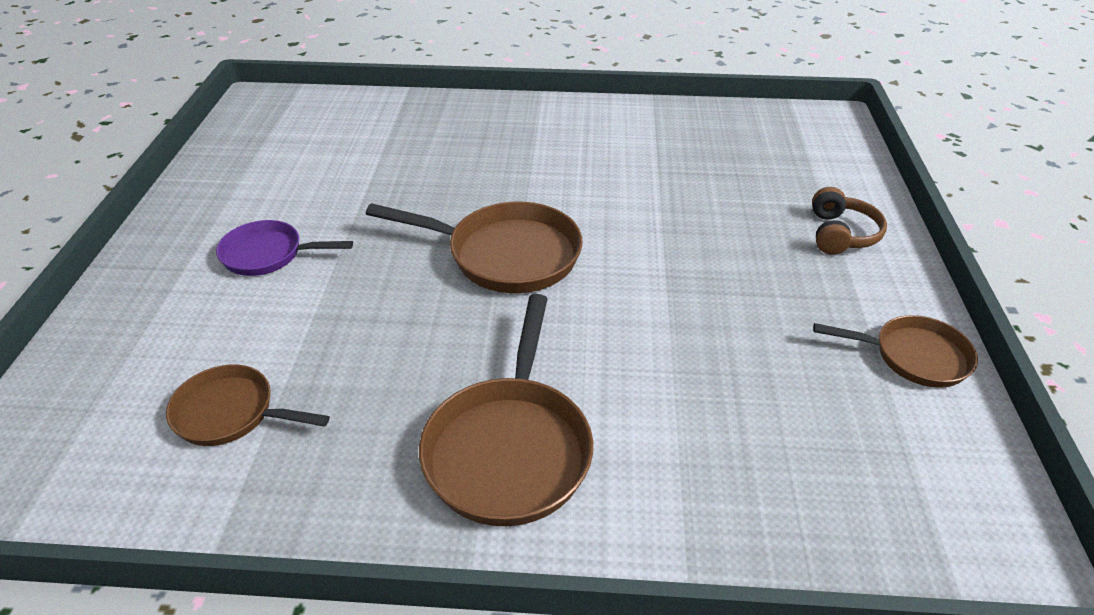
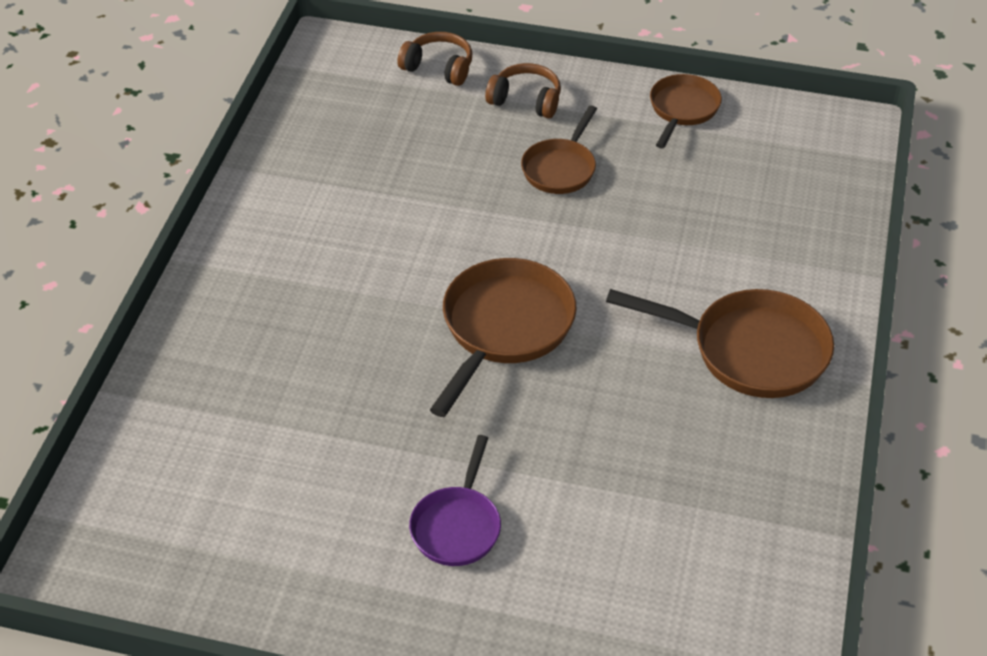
camera: 80 degrees left, 5 degrees up
(231, 413) = (693, 537): brown pan -> brown pan (560, 168)
(849, 176) = (438, 68): none -> brown headphones

